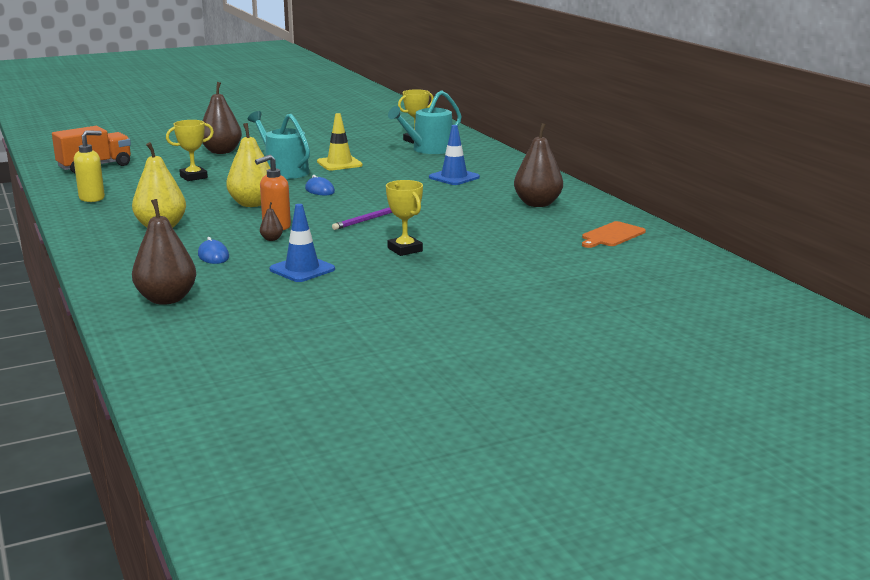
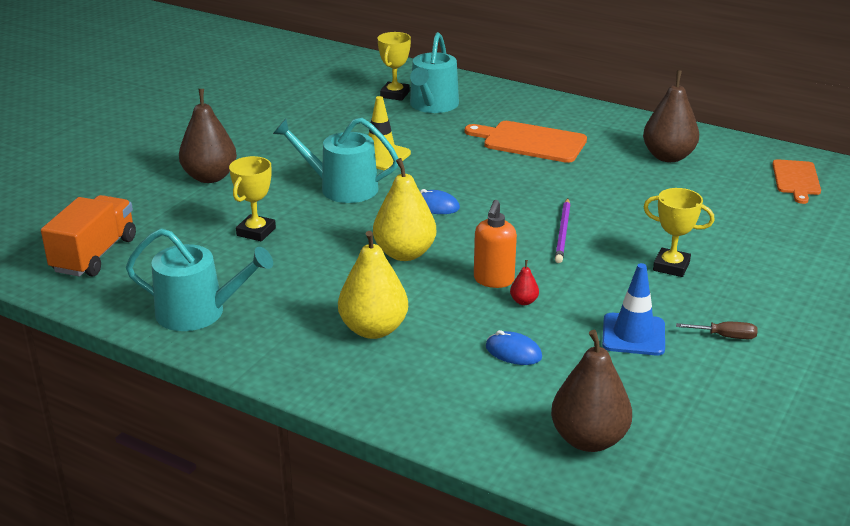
camera: 35 degrees left, 10 degrees up
(92, 198) = (199, 312): yellow soap dispenser -> turquoise watering can
(271, 239) = (524, 301): brown pear -> red pear
(360, 287) = (725, 336): none -> brown screwdriver
(454, 177) = (530, 142): blue traffic cone -> orange cutting board

